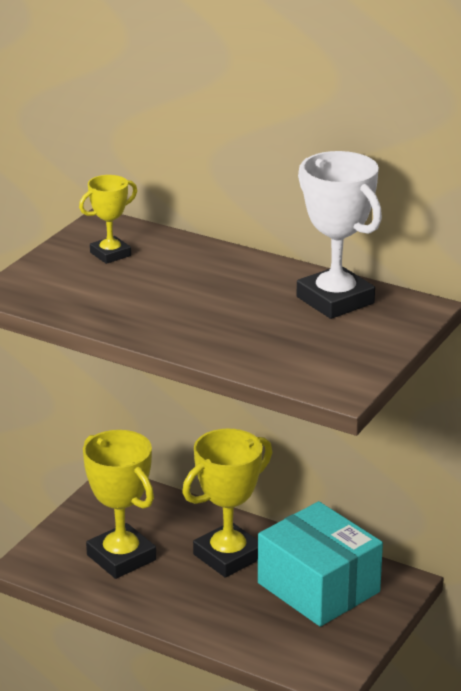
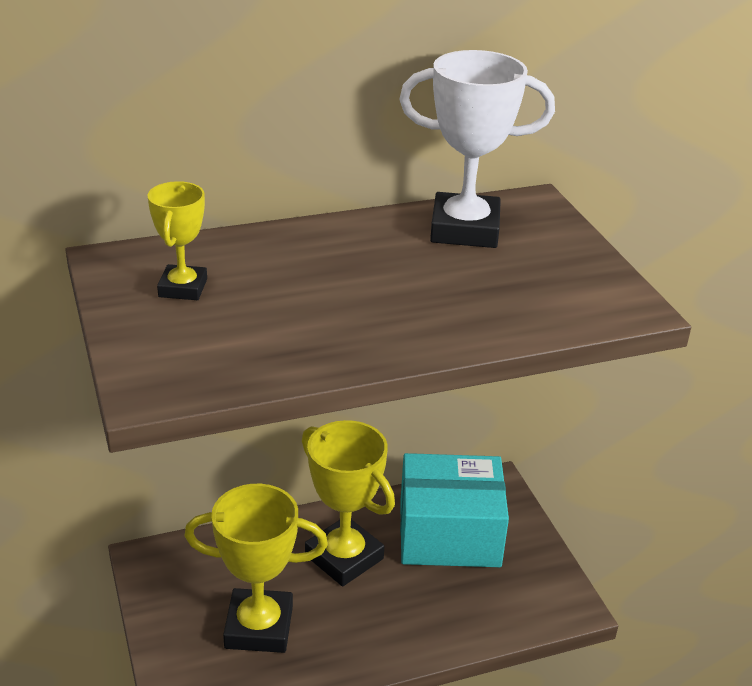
camera: 50 degrees left, 5 degrees up
(228, 556) = (344, 557): yellow trophy -> yellow trophy turned 45 degrees counterclockwise

